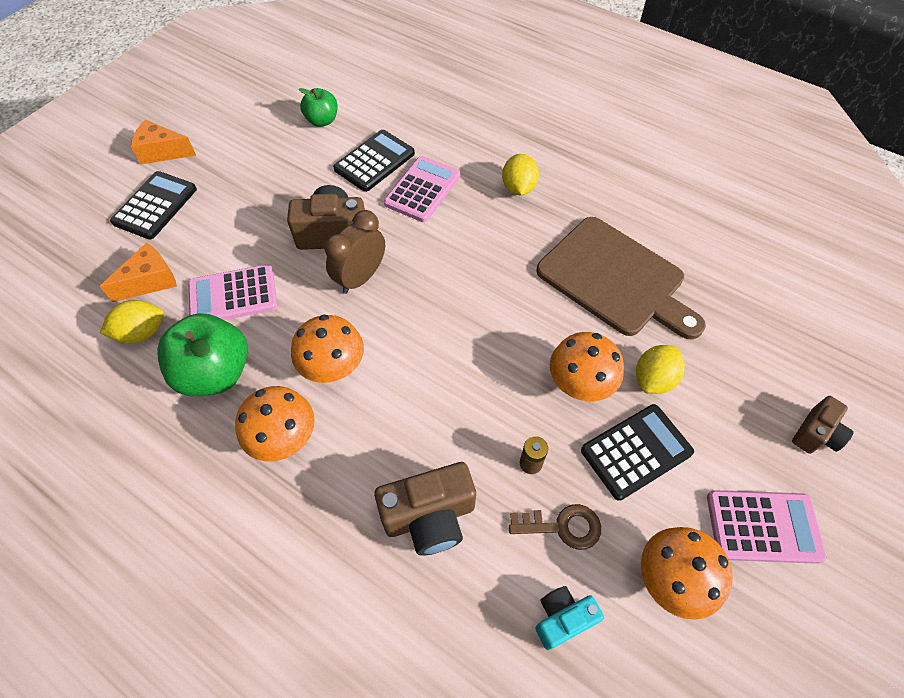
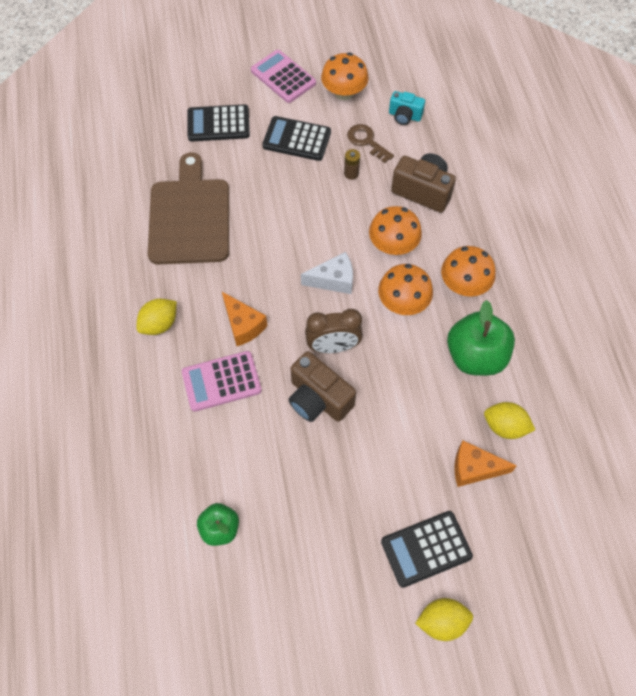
camera: 135 degrees left, 5 degrees up
(162, 152) = (379, 617): orange cheese -> orange cheese (243, 325)
(233, 295) = (425, 405): pink calculator -> none
(374, 161) = (226, 441): black calculator -> black calculator (218, 124)
(421, 332) = (333, 280): none -> white cheese
(580, 383) = (282, 185): orange mushroom -> orange mushroom (393, 245)
(653, 379) = (245, 157): yellow lemon -> yellow lemon (442, 621)
(815, 434) = (209, 82): brown camera -> none

